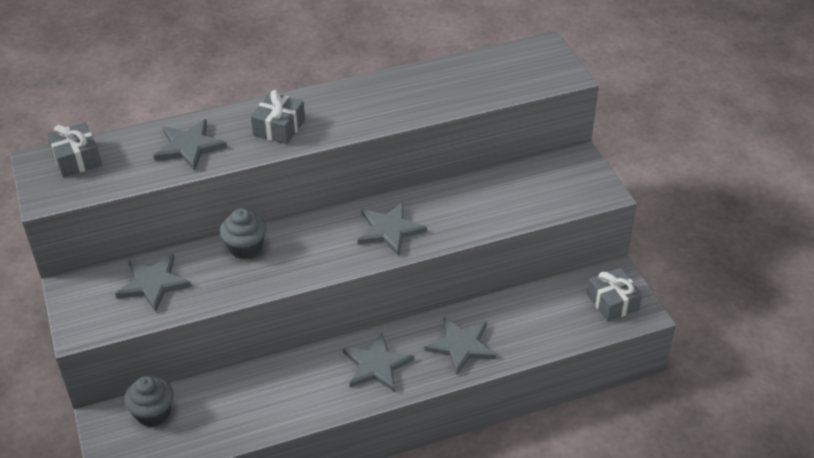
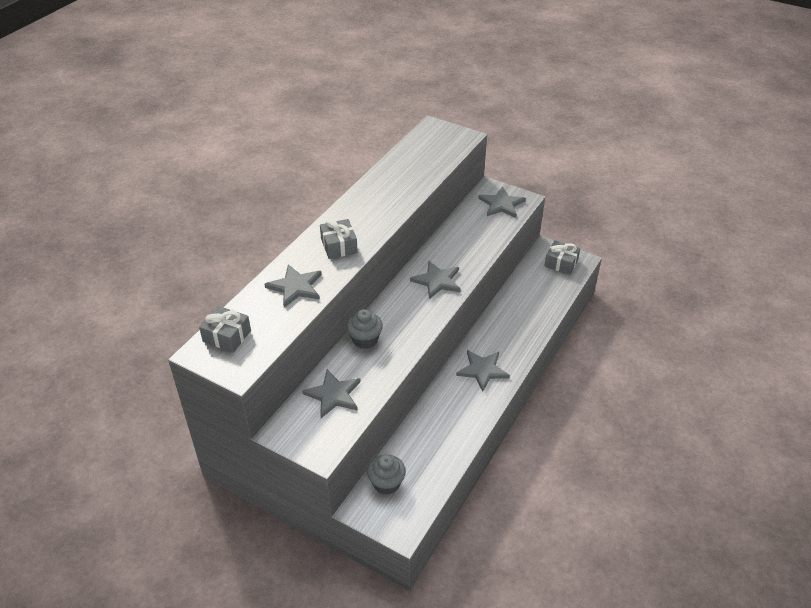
camera: 40 degrees left, 0 degrees up
(461, 346) = (514, 331): grey star -> grey star (501, 204)

